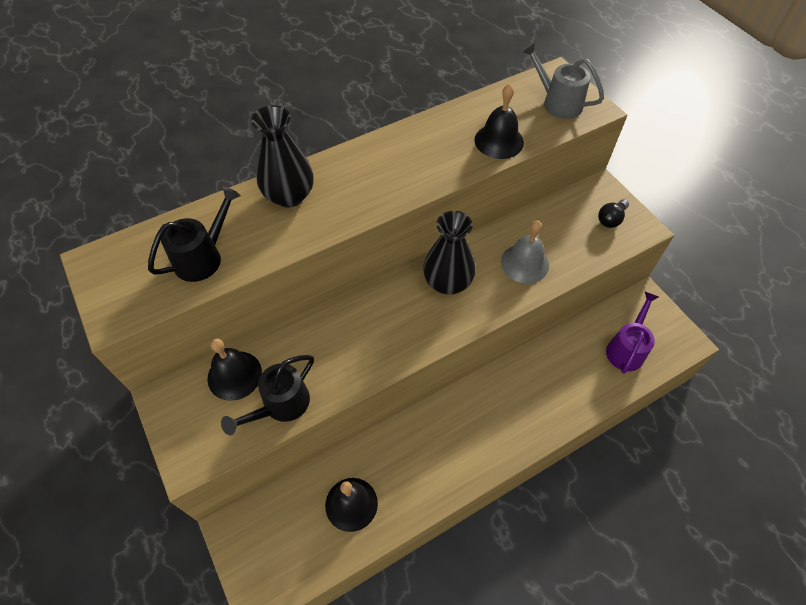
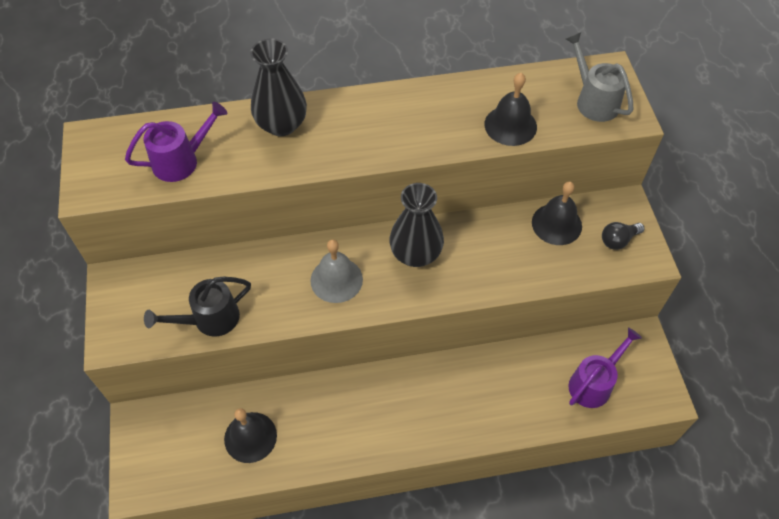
camera: 20 degrees right, 0 degrees up
(204, 256) = (182, 160): black watering can -> purple watering can
(234, 375) = (180, 279): black bell -> black bell (556, 224)
(525, 263) = (503, 258): grey bell -> grey bell (336, 280)

